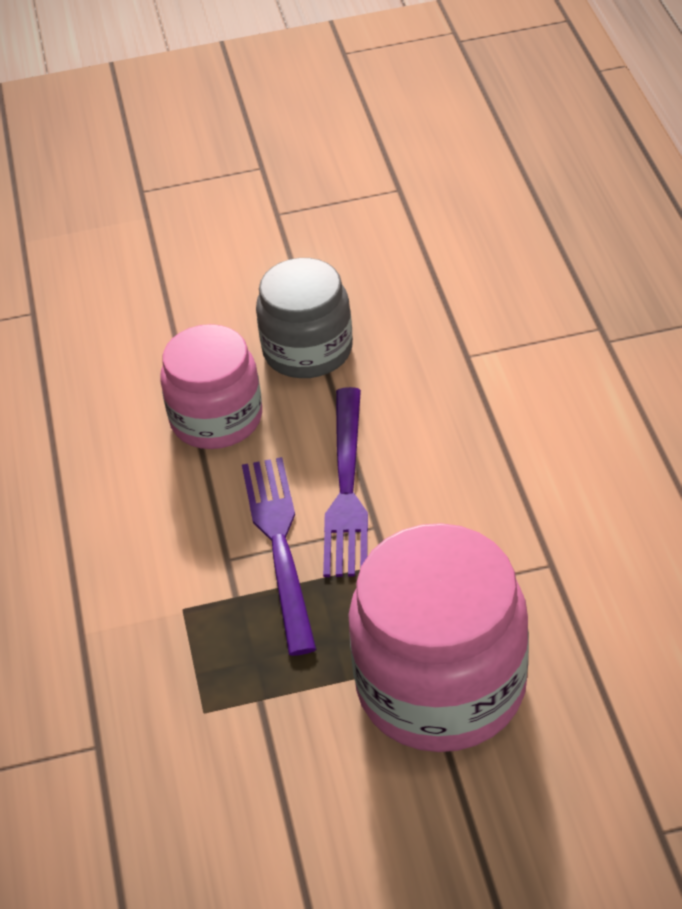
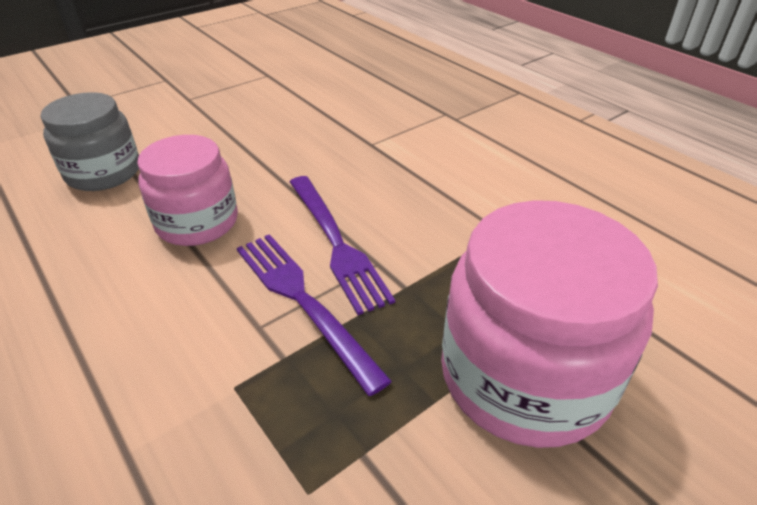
camera: 30 degrees left, 5 degrees down
(308, 350) = (252, 164): grey jar -> grey jar (103, 172)

